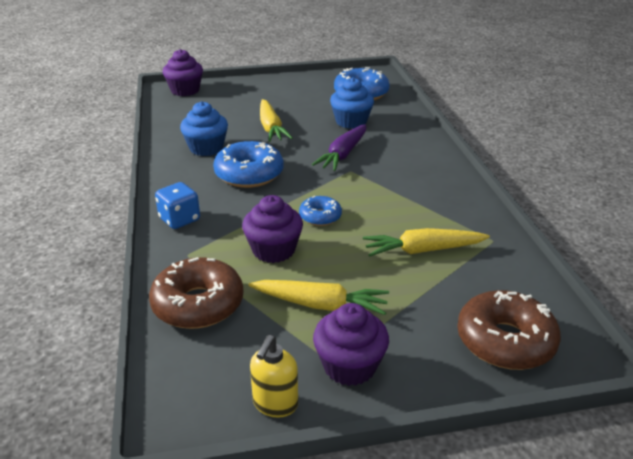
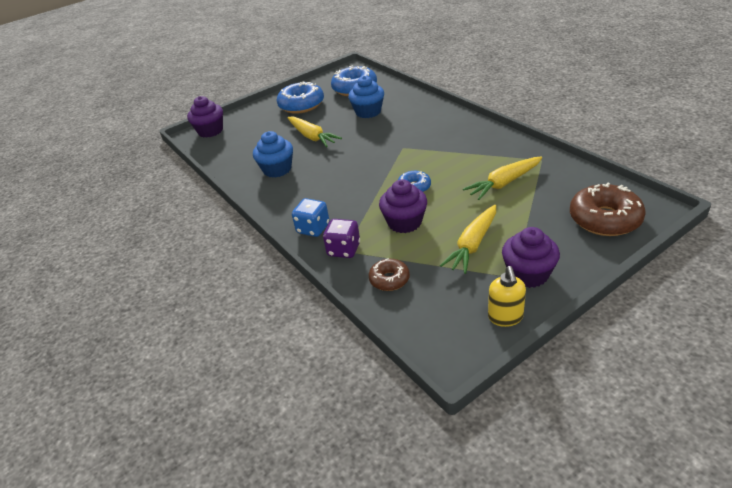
camera: 20 degrees left, 5 degrees up
(186, 253) = (344, 250): none -> purple dice
(198, 304) = (389, 279): brown donut -> brown donut, size x0.56
(249, 174) = (331, 177): blue donut -> blue donut (301, 105)
(320, 305) = (472, 245): yellow carrot -> yellow carrot turned 135 degrees clockwise
(343, 154) = (386, 138): purple carrot -> none

